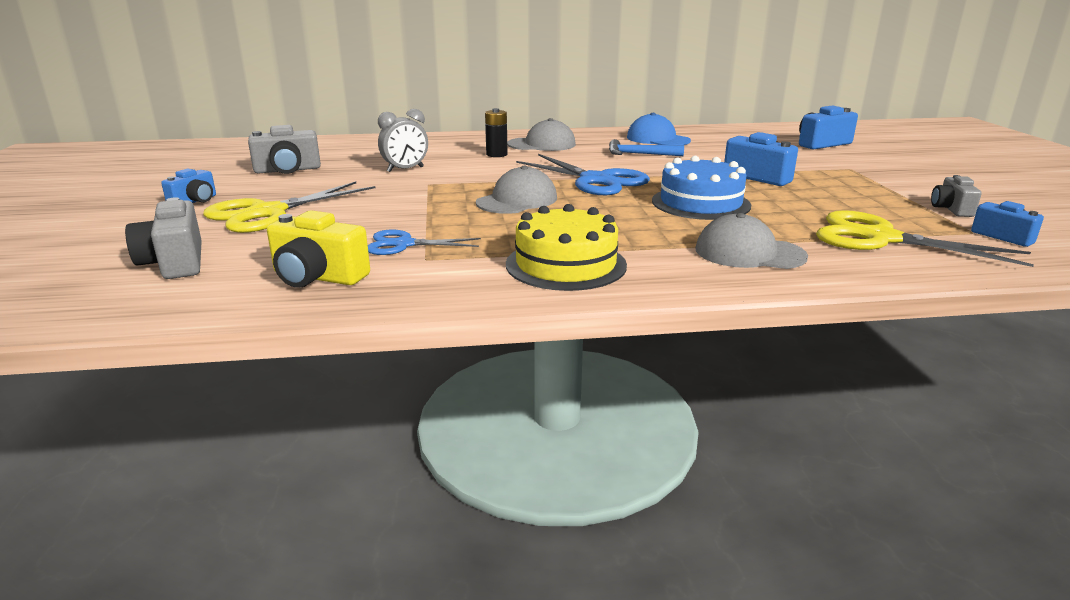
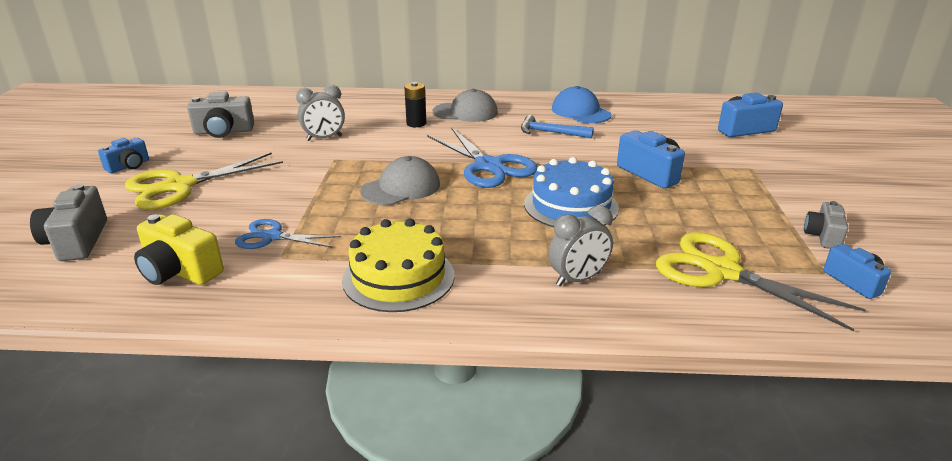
camera: 10 degrees right, 5 degrees up
(749, 253) = (578, 279): grey cap -> grey clock

